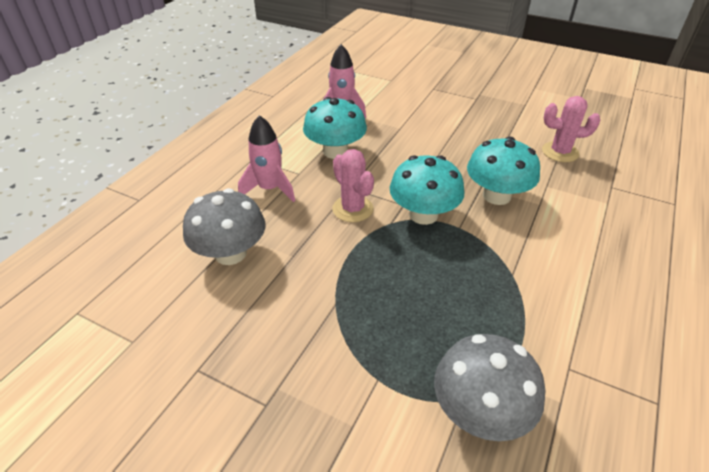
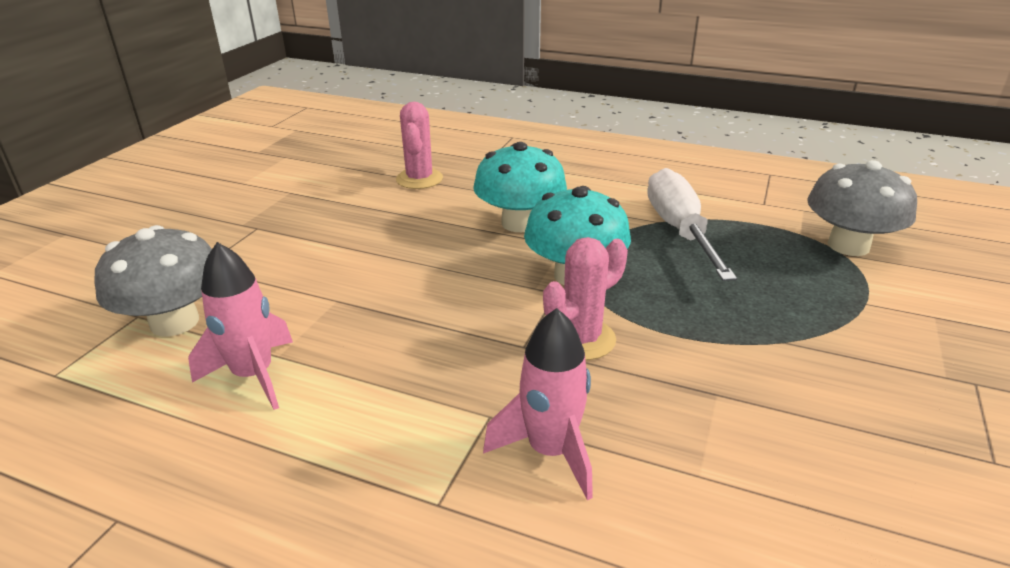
camera: 95 degrees left, 10 degrees down
(230, 253) = (752, 475): grey mushroom -> grey mushroom (175, 322)
(335, 151) = (412, 372): turquoise mushroom -> none
(496, 284) = (679, 230): none -> white screwdriver

